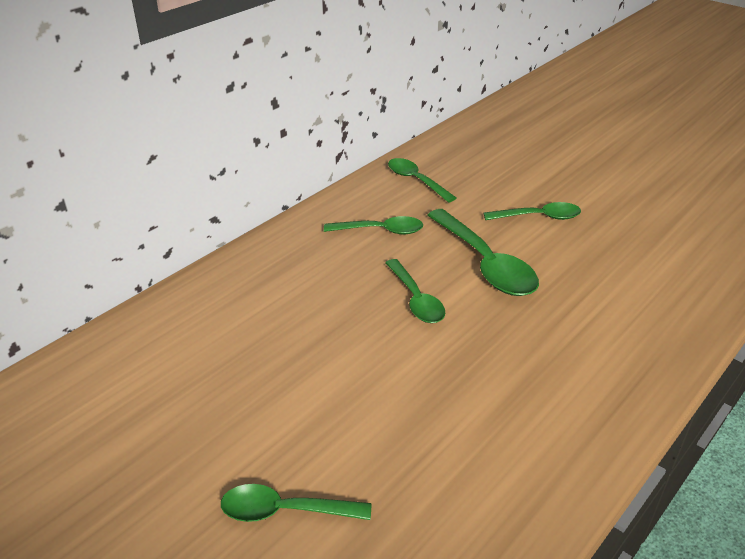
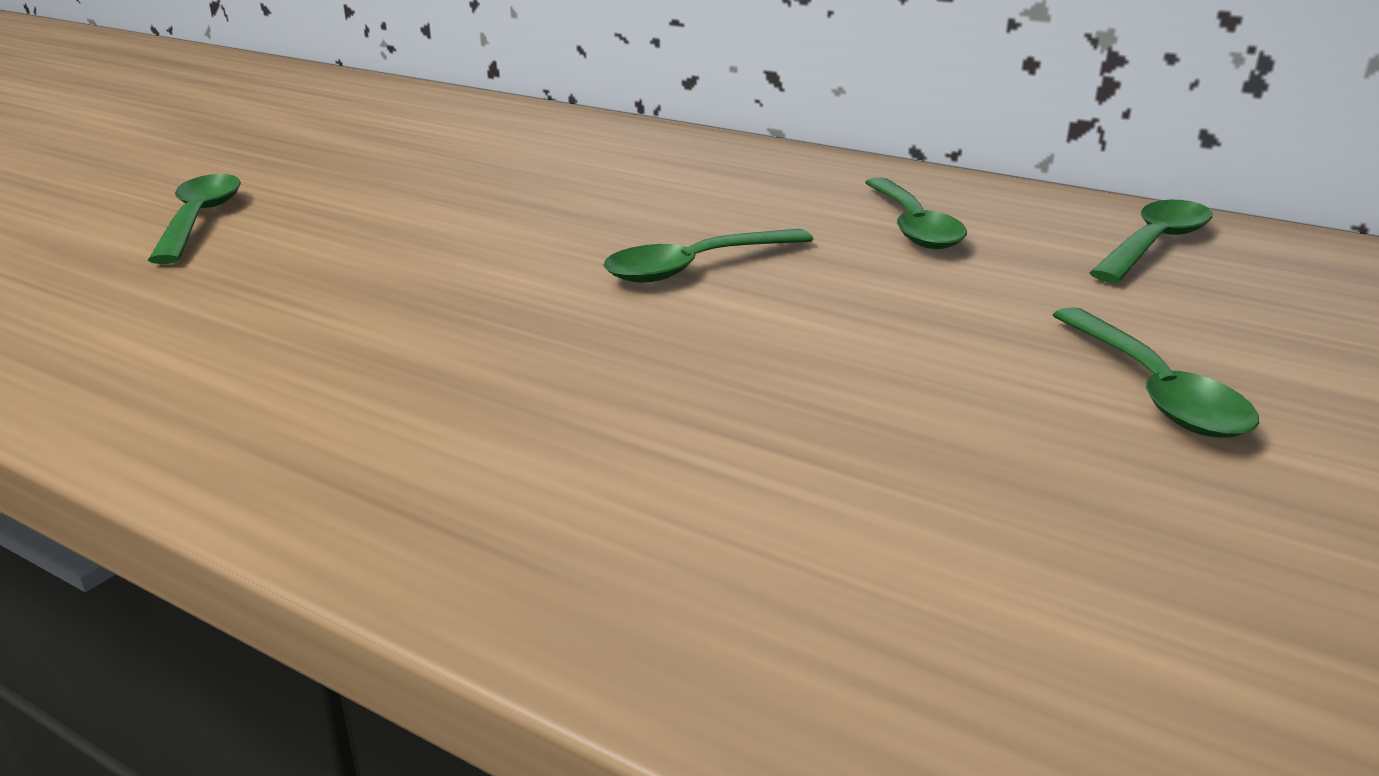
camera: 80 degrees right, 10 degrees down
(485, 263) = (867, 326): green spoon -> none

